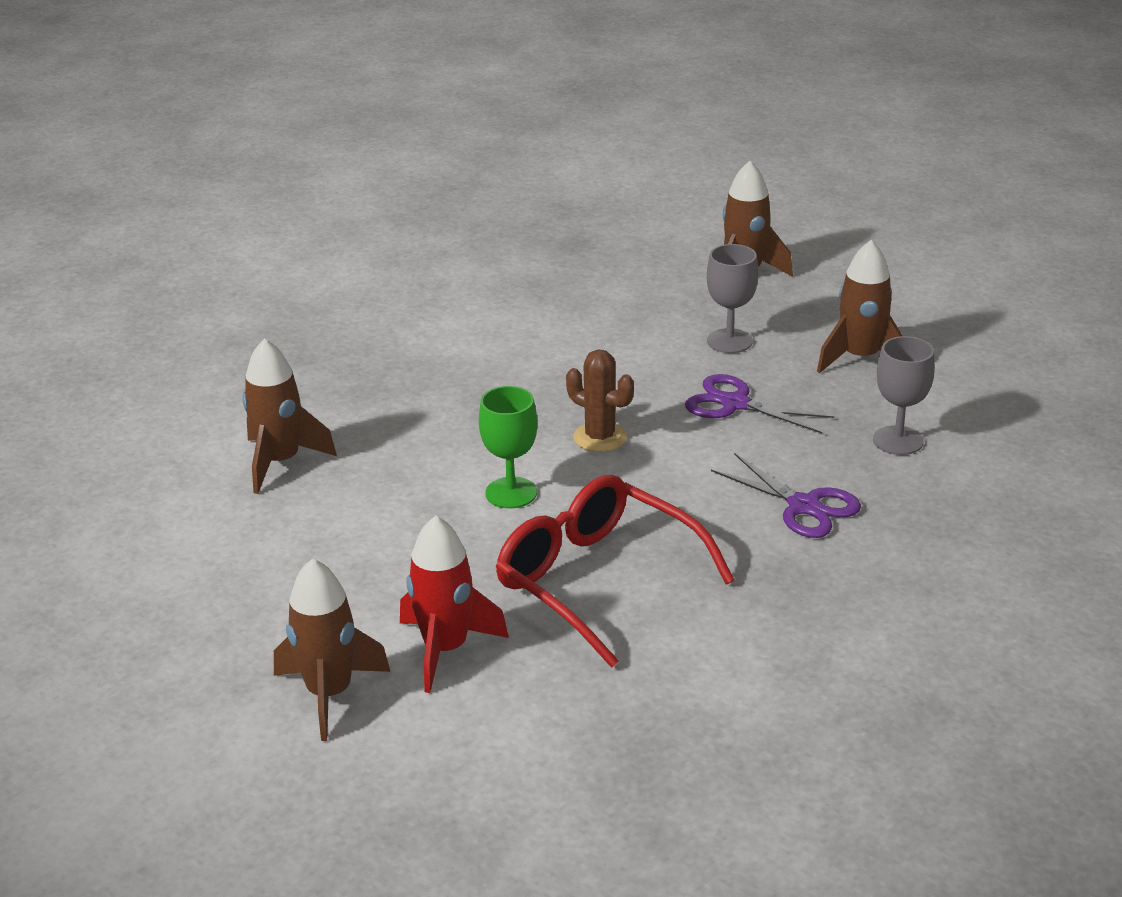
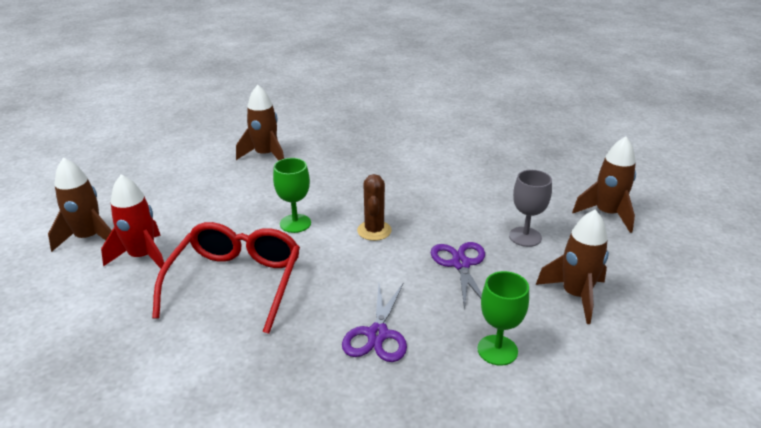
camera: 55 degrees right, 0 degrees up
(898, 440) = (497, 350): grey goblet -> green goblet

